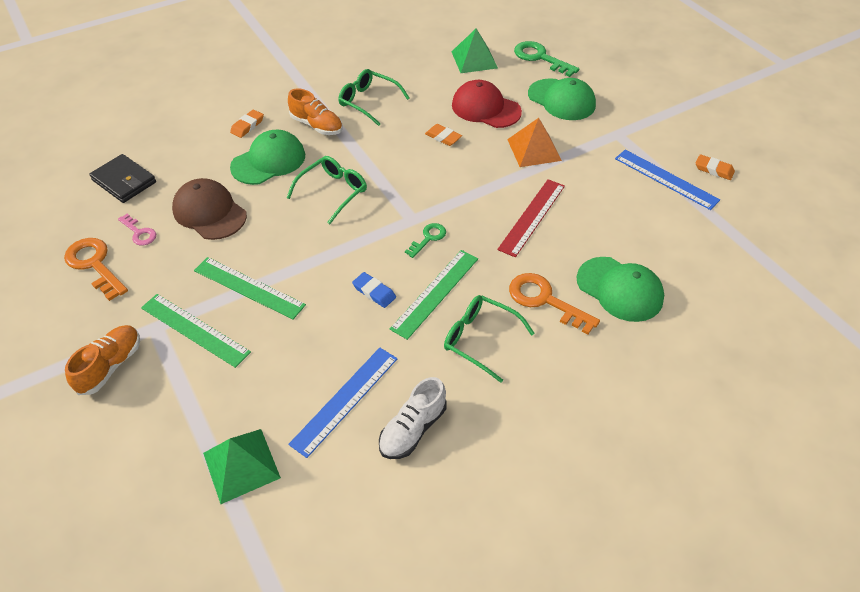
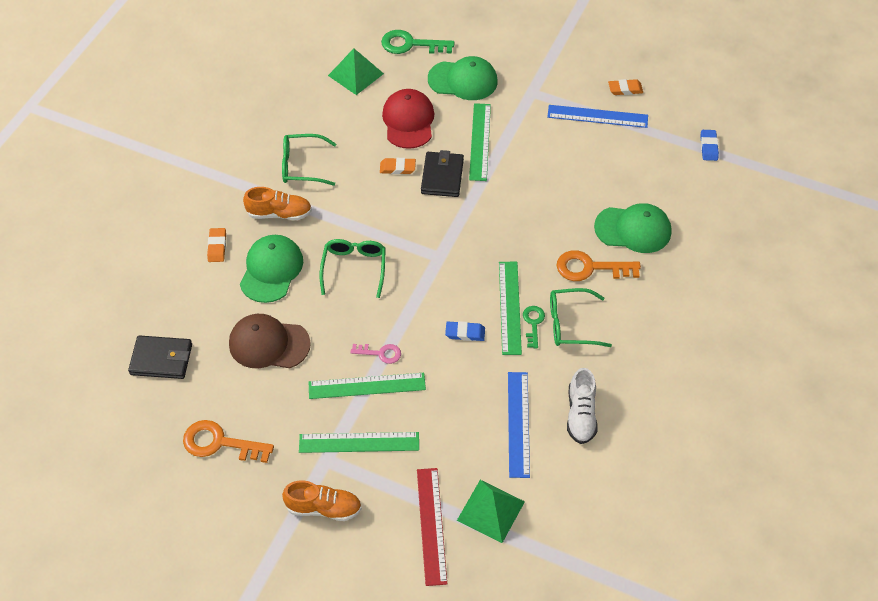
camera: 35 degrees left, 5 degrees up
(110, 366) = (324, 508): orange shoe -> orange shoe turned 105 degrees clockwise
(139, 233) = (227, 395): pink key -> pink key (380, 353)
(428, 238) = (466, 266): green key -> green key (533, 323)
(475, 160) = (442, 176): none -> black wallet
(486, 108) = (408, 121): red cap -> red cap turned 90 degrees clockwise
(532, 217) = (527, 204): red ruler -> red ruler (431, 525)
(534, 150) = (480, 141): orange pyramid -> green ruler
(765, 256) = (708, 147): none -> blue eraser

